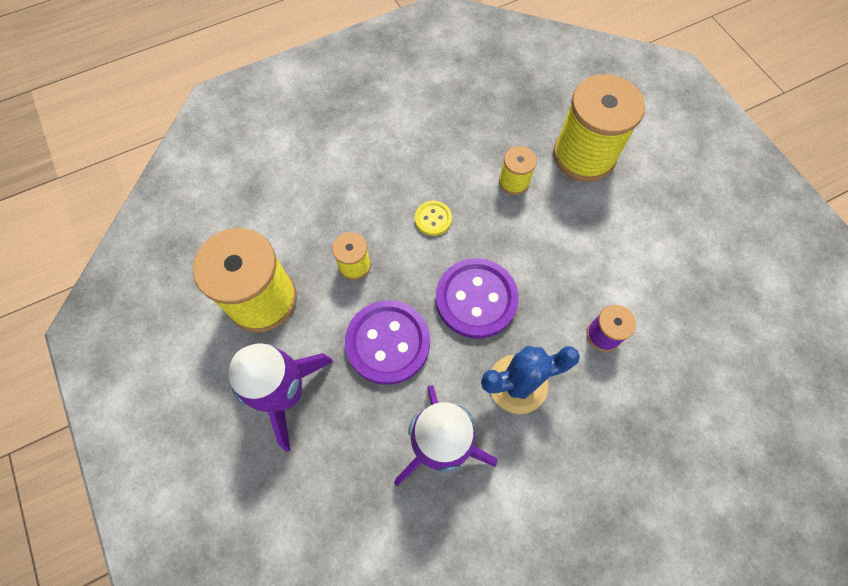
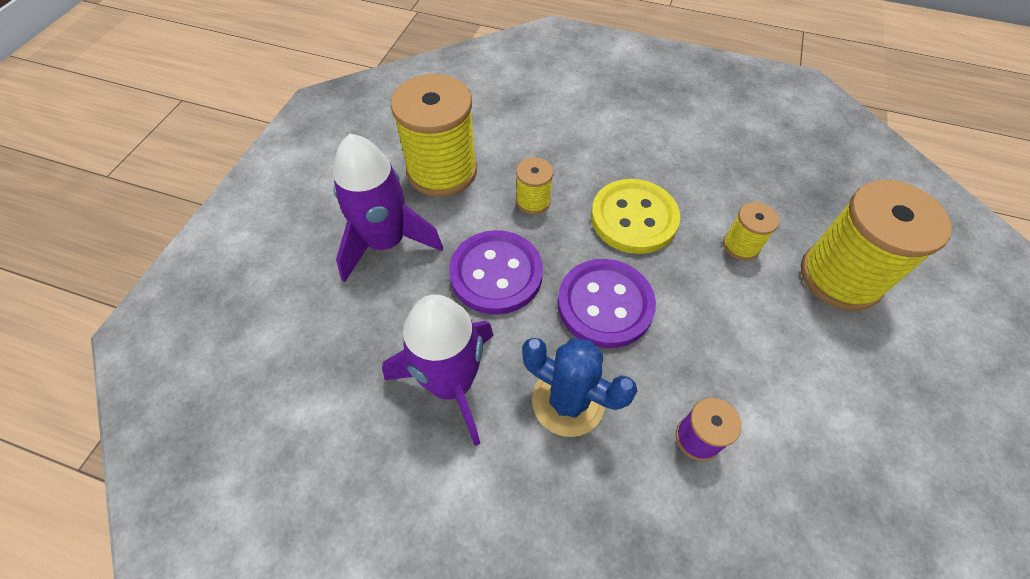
camera: 45 degrees right, 10 degrees down
(433, 219) = (633, 218): yellow button -> yellow button, size x2.07

